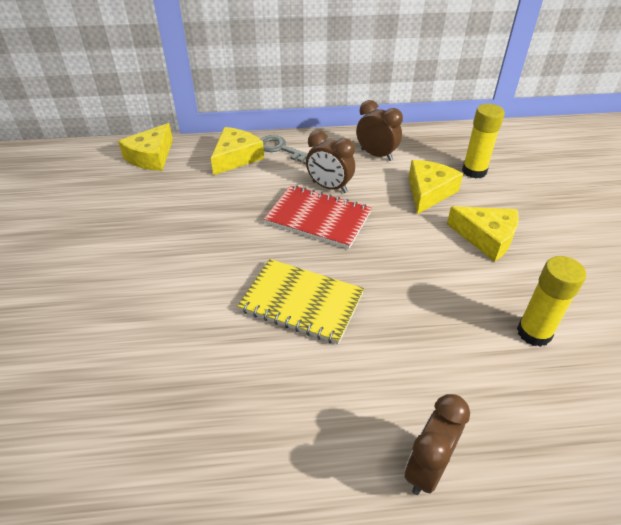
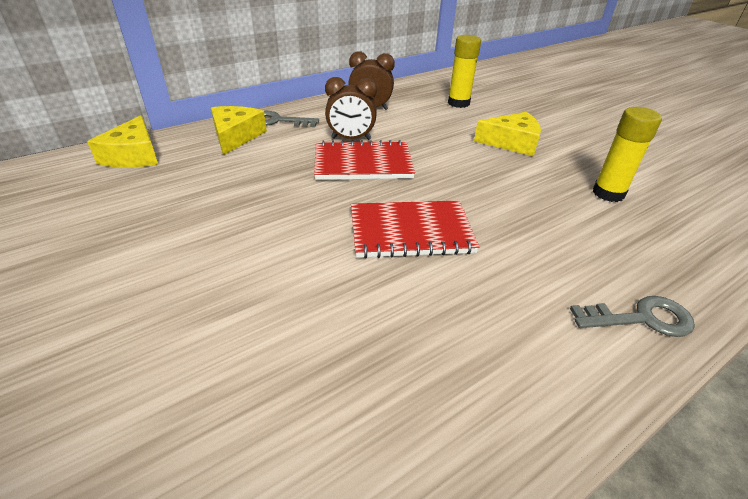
camera: 30 degrees left, 5 degrees down
(301, 302) = (410, 231): yellow notebook -> red notebook
(427, 468) = (641, 318): brown clock -> grey key
(429, 192) = (438, 123): yellow cheese -> none

